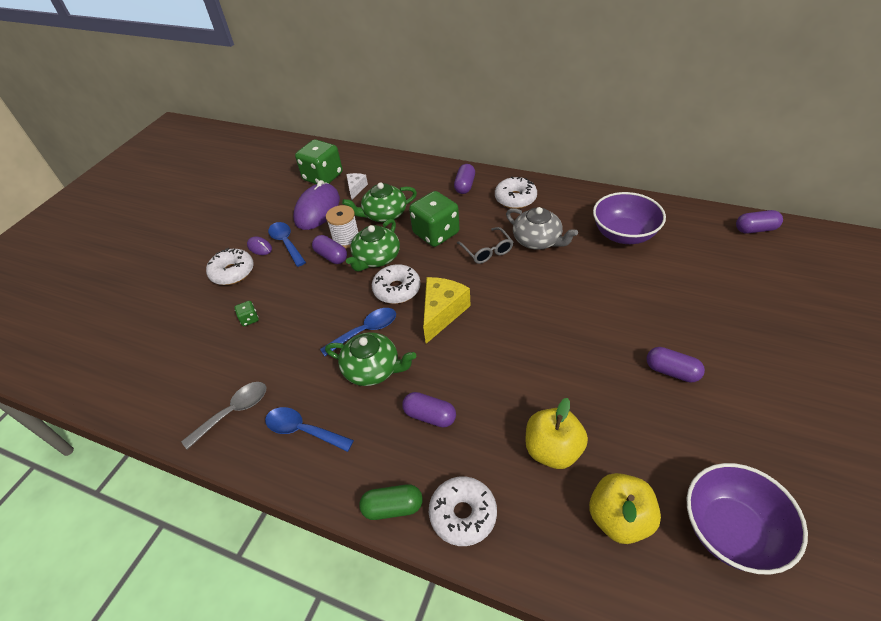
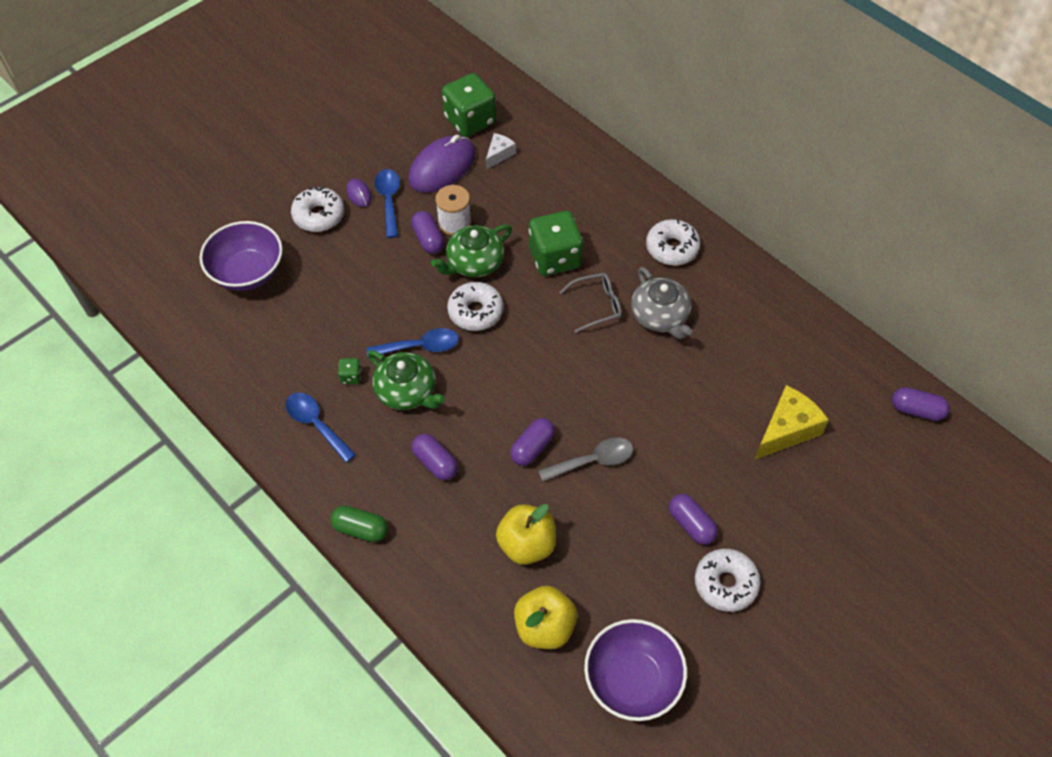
camera: 20 degrees right, 10 degrees up
(233, 412) = (262, 378): grey spoon -> grey spoon (593, 461)
(249, 319) = (314, 282): green dice -> green dice (351, 376)
(384, 214) = (512, 206): green teapot -> none
(442, 313) = (506, 360): yellow cheese -> yellow cheese (786, 430)
(463, 514) = (416, 562): white donut -> white donut (725, 583)
(465, 186) = (625, 204): purple capsule -> purple capsule (532, 447)
(487, 251) = (597, 305): grey glasses -> grey glasses turned 105 degrees counterclockwise
(623, 234) = (761, 350): purple bowl -> purple bowl (248, 272)

